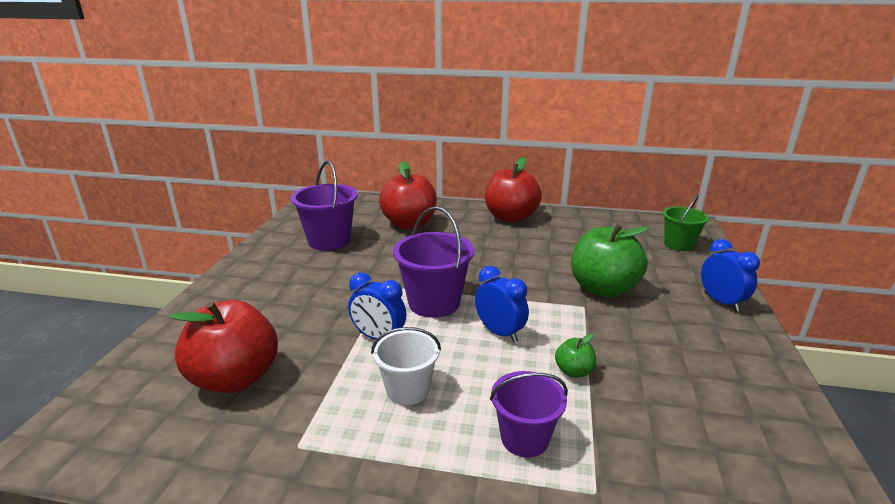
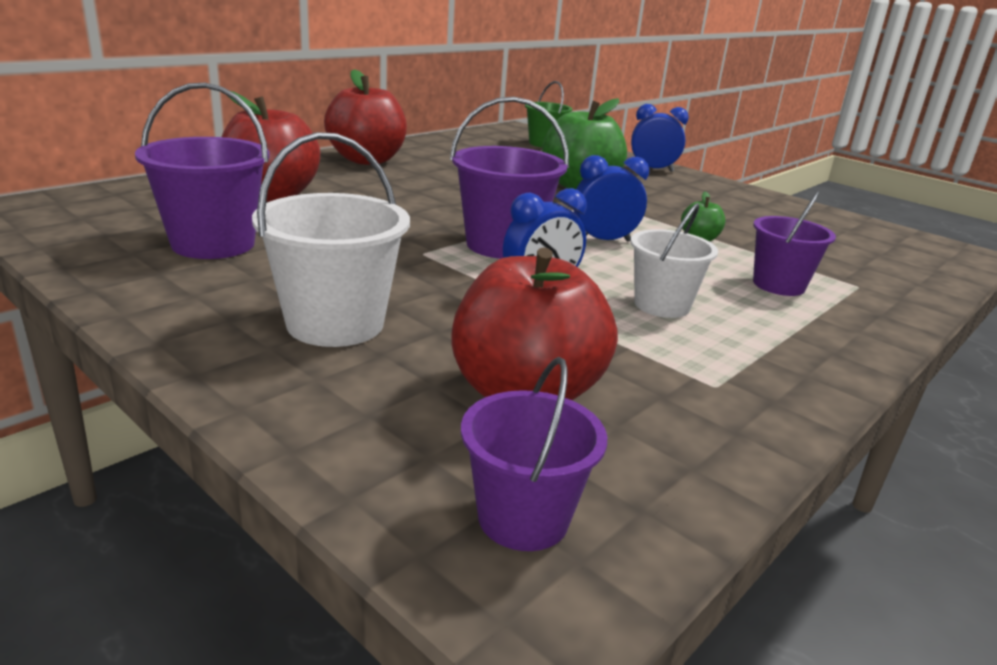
camera: 60 degrees left, 0 degrees up
(113, 417) = (523, 518): none -> purple bucket
(271, 301) = (335, 324): none -> white bucket

